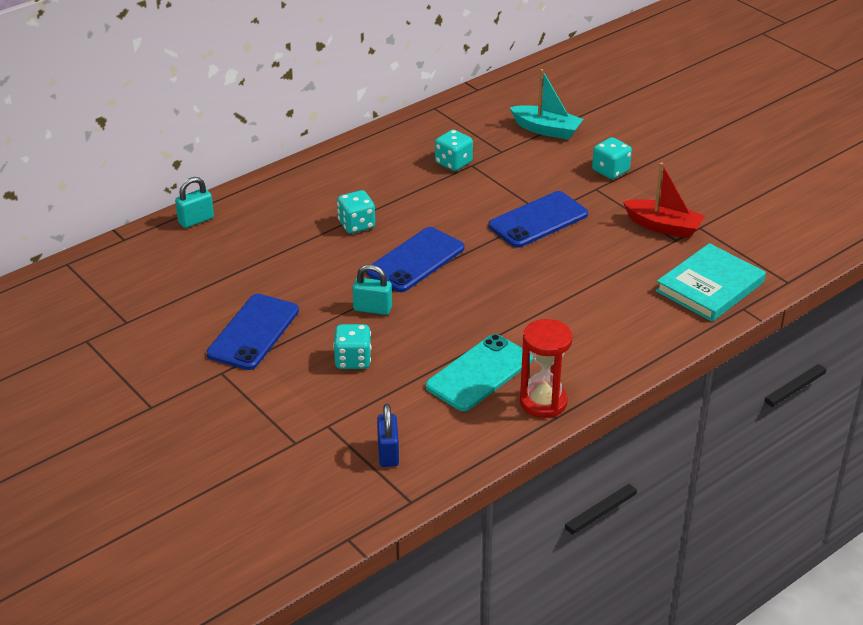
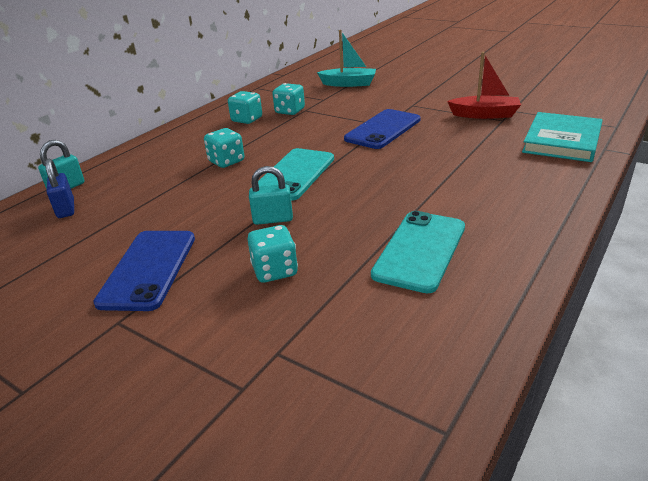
camera: 15 degrees left, 5 degrees down
(388, 453) = (374, 369): blue padlock -> blue padlock (66, 209)
(415, 260) = (294, 174): blue phone -> turquoise phone
(543, 402) = (509, 262): red hourglass -> none
(610, 171) = (414, 94): turquoise dice -> turquoise dice (247, 120)

